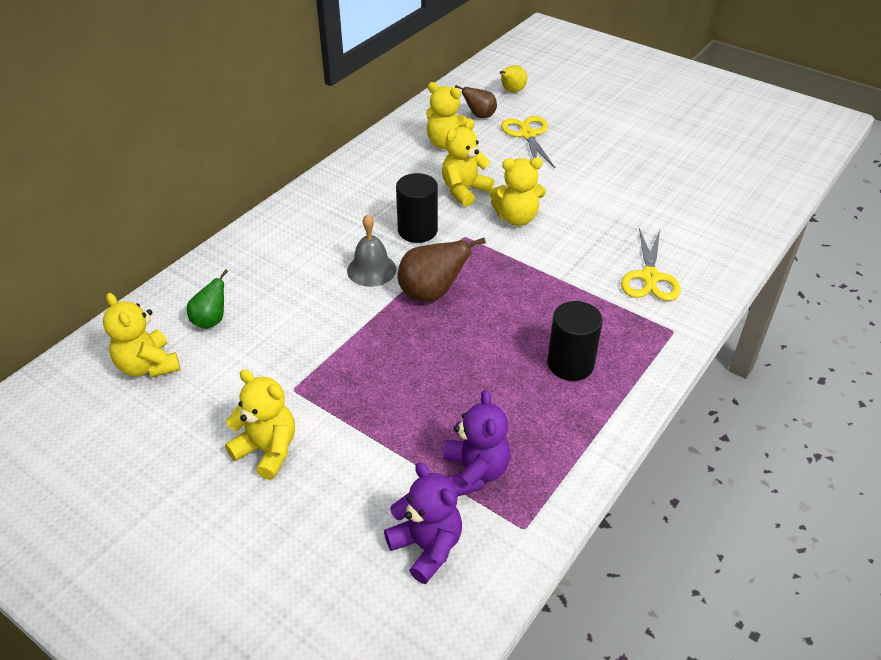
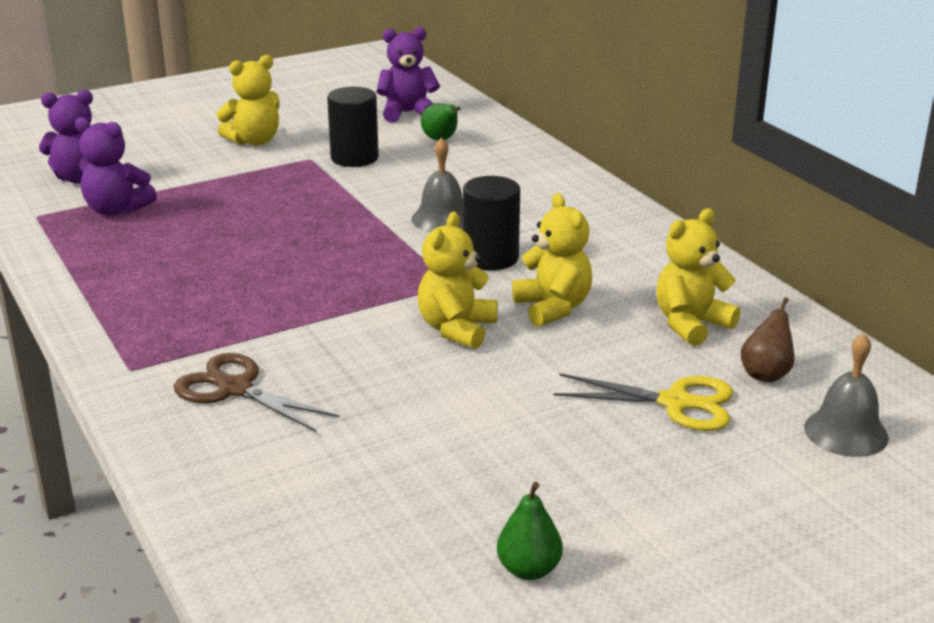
camera: 115 degrees right, 15 degrees down
(148, 366) = (407, 113): yellow teddy bear -> purple teddy bear
(431, 293) = (367, 241): brown pear -> none
(512, 91) = (846, 432): yellow pear -> grey bell
(570, 364) = (170, 288): black cylinder -> black cylinder (354, 158)
(650, 277) = (235, 389): yellow scissors -> brown scissors
(682, 145) = (529, 569): none -> green pear

